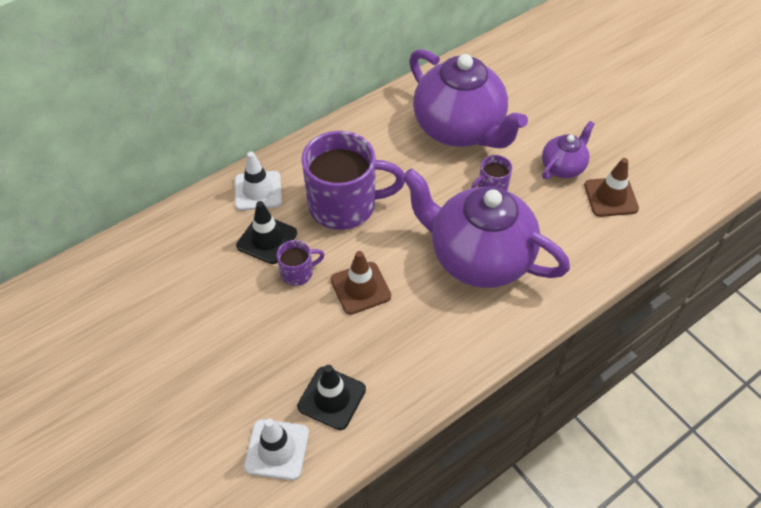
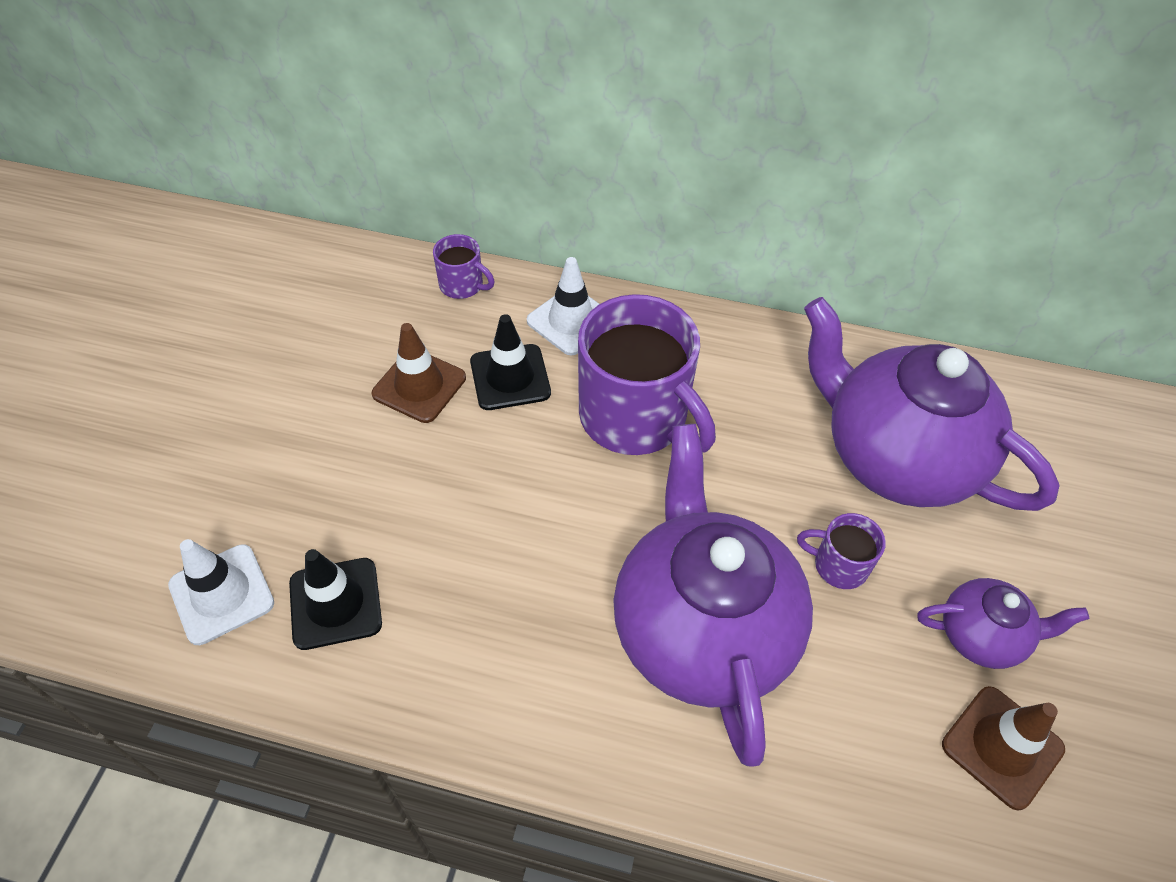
camera: 50 degrees right, 0 degrees up
(298, 272) = (490, 440): purple mug -> purple mug (462, 285)
(360, 288) = (525, 521): brown traffic cone -> brown traffic cone (419, 386)
(459, 129) = (896, 457): purple teapot -> purple teapot turned 120 degrees clockwise

